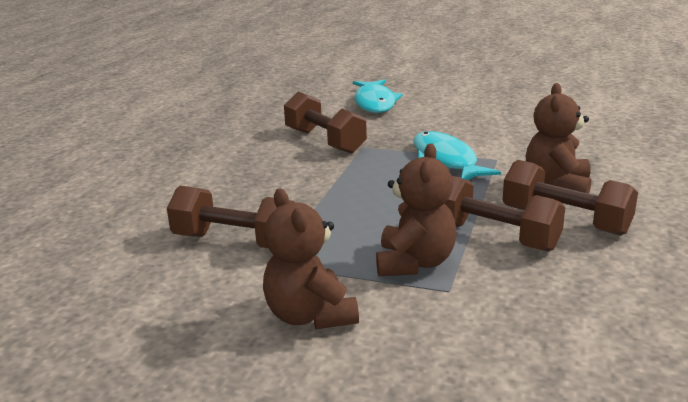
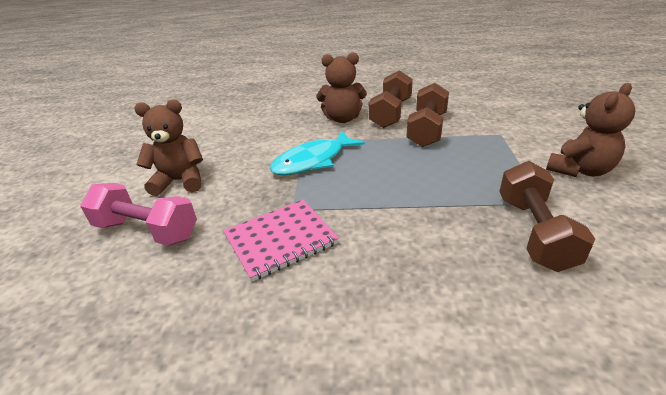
camera: 105 degrees left, 10 degrees up
(325, 141) = (280, 240): brown dumbbell -> pink notebook
(375, 103) = (147, 230): turquoise fish -> pink dumbbell
(414, 263) = (482, 148): brown teddy bear -> brown teddy bear (180, 181)

